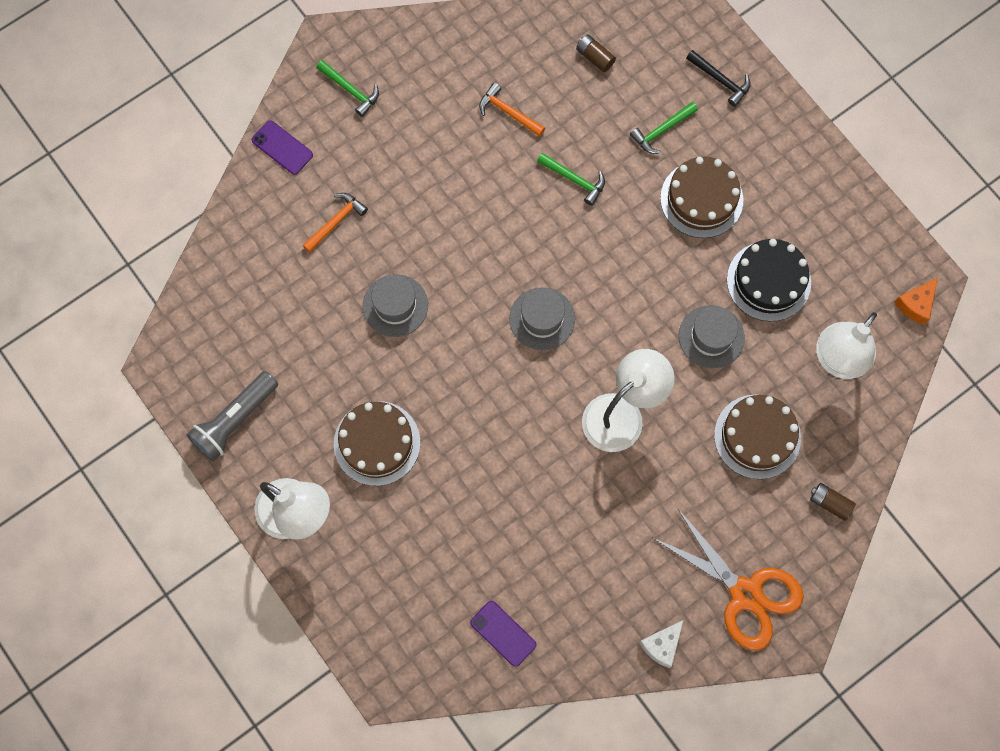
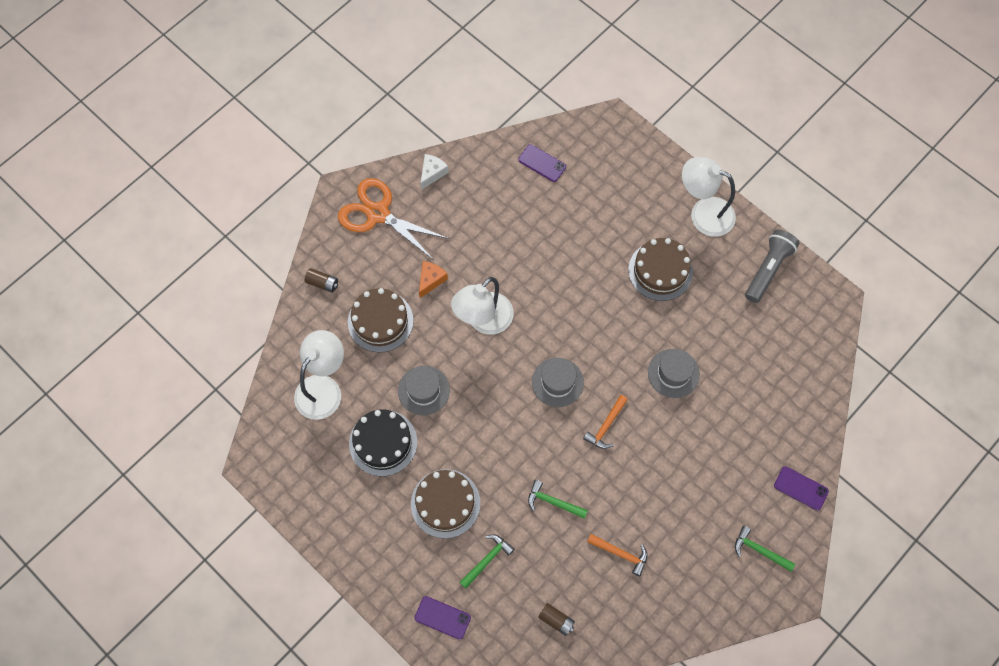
camera: 170 degrees right, 5 degrees down
(336, 222) = (738, 432): orange hammer -> orange hammer (606, 426)
(720, 80) = (442, 617): black hammer -> purple phone
(916, 304) = (263, 443): orange cheese -> orange cheese (431, 280)

